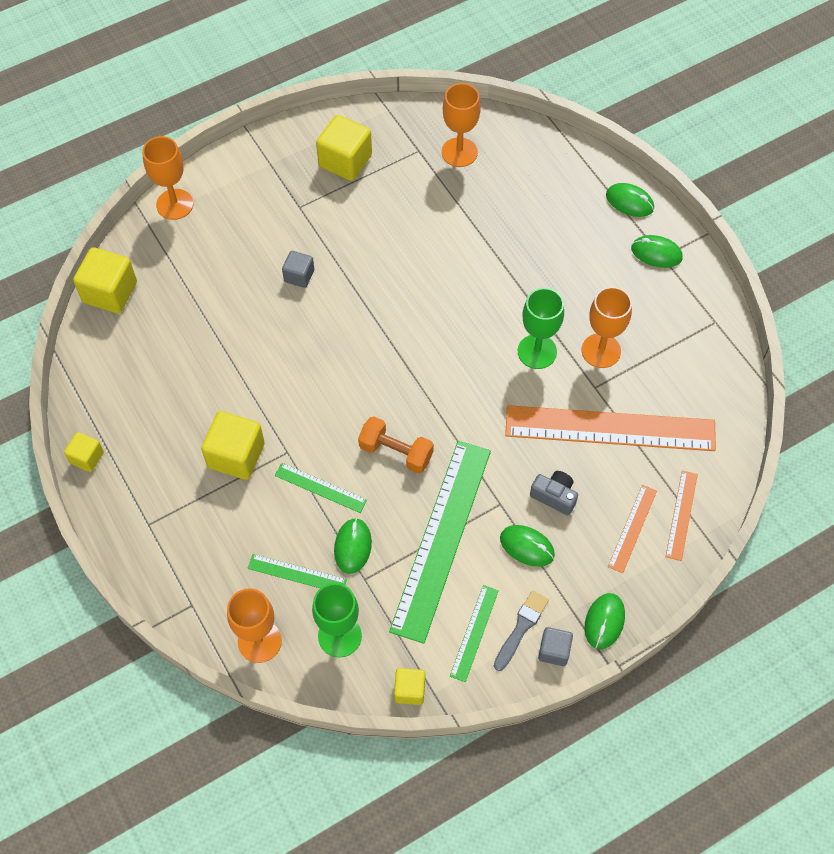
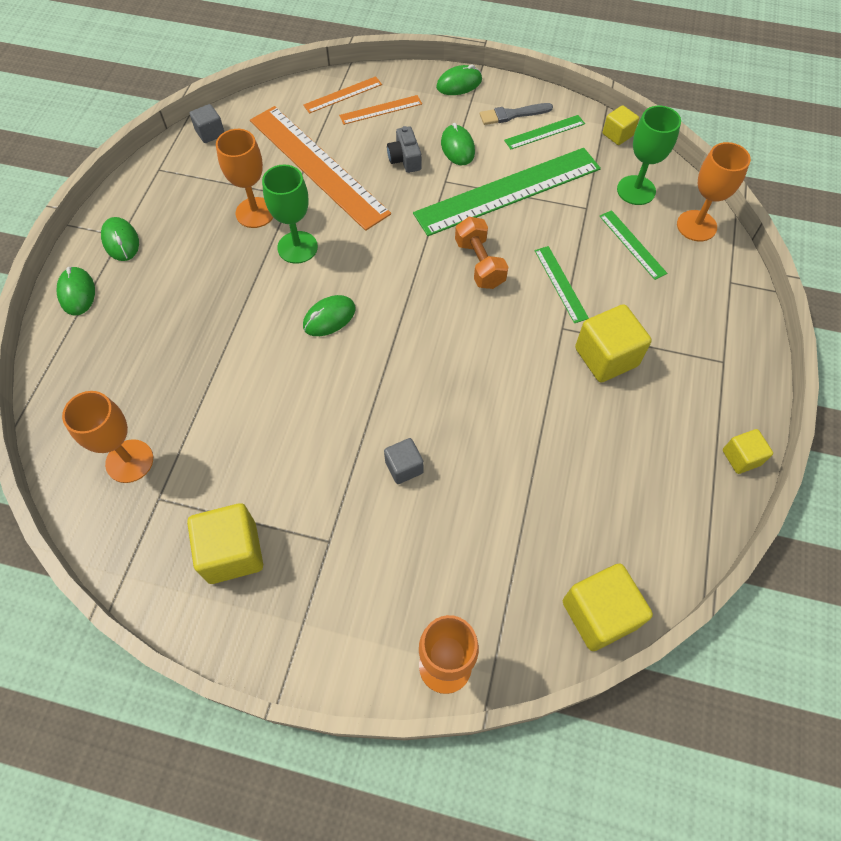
camera: 135 degrees left, 0 degrees up
(352, 546) = (575, 231): green mouse -> green mouse (329, 318)
(554, 651) = (506, 92): grey cube -> grey cube (210, 133)

